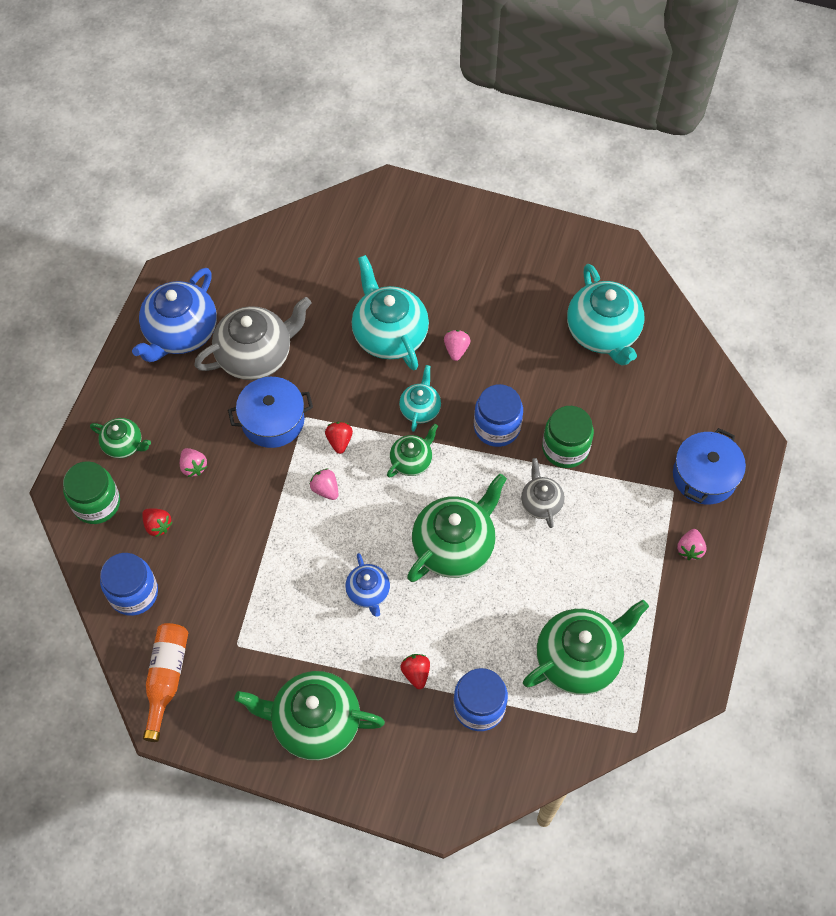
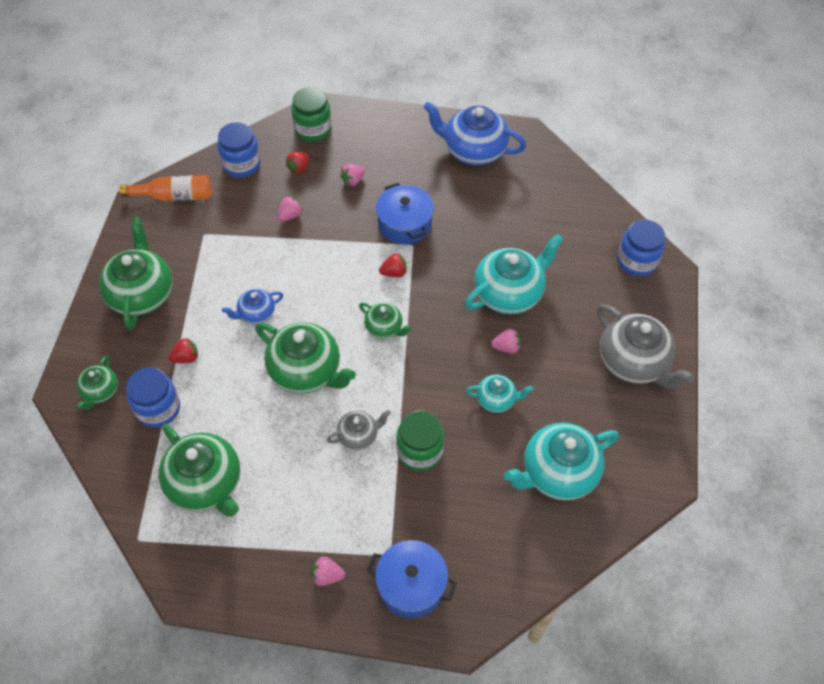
camera: 80 degrees right, 5 degrees down
(124, 445) = (365, 135): green teapot -> green teapot (100, 391)
(256, 355) = (464, 203): grey teapot -> grey teapot (633, 362)
(325, 489) = (346, 270): pink strawberry -> pink strawberry (290, 216)
(420, 409) = (438, 327): turquoise teapot -> turquoise teapot (496, 400)
(497, 427) = (431, 390): blue jar -> blue jar (636, 261)

